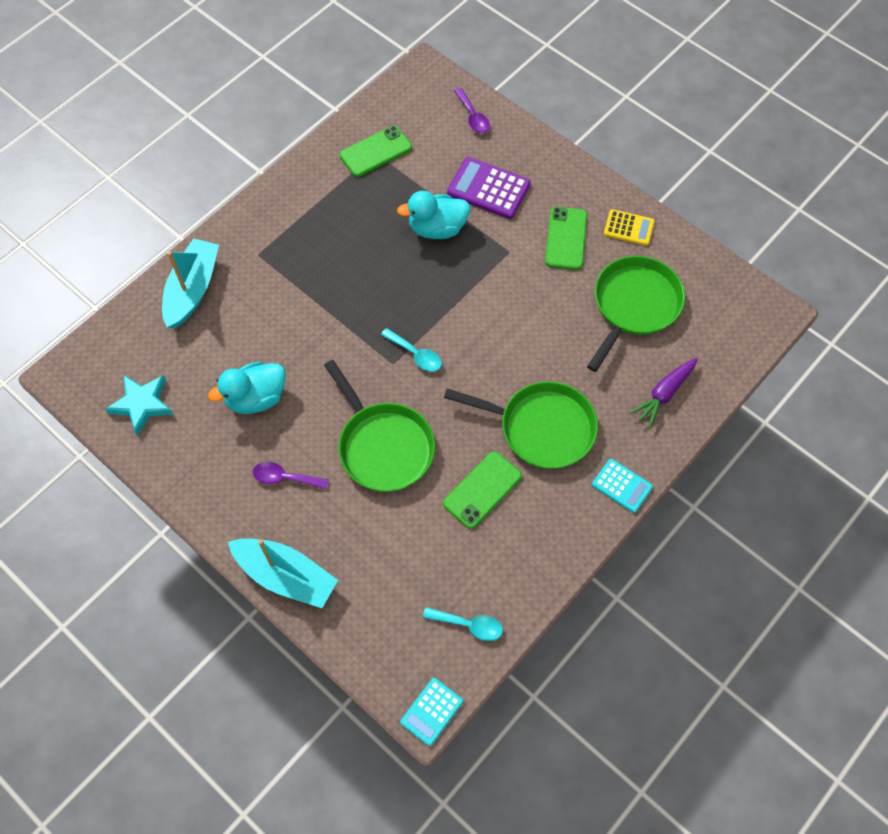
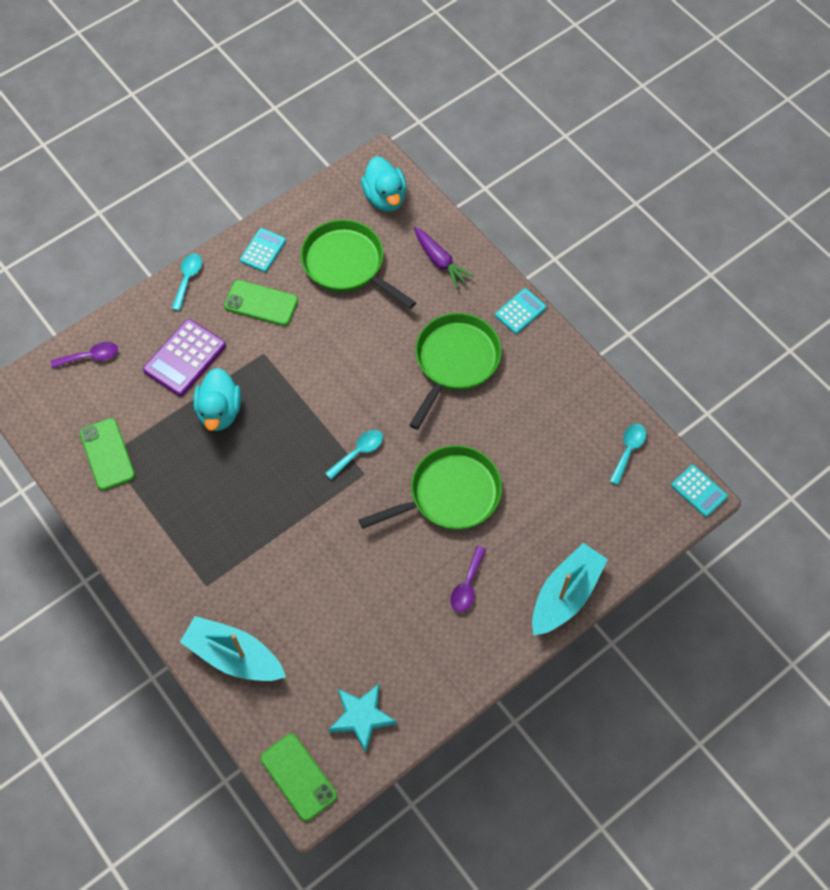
camera: 80 degrees left, 0 degrees up
(256, 398) = (376, 603): turquoise duck -> turquoise duck (385, 197)
(482, 490) = (506, 419): green phone -> green phone (298, 777)
(577, 172) = (188, 279): none -> turquoise spoon
(628, 228) = (263, 250): yellow calculator -> turquoise calculator

